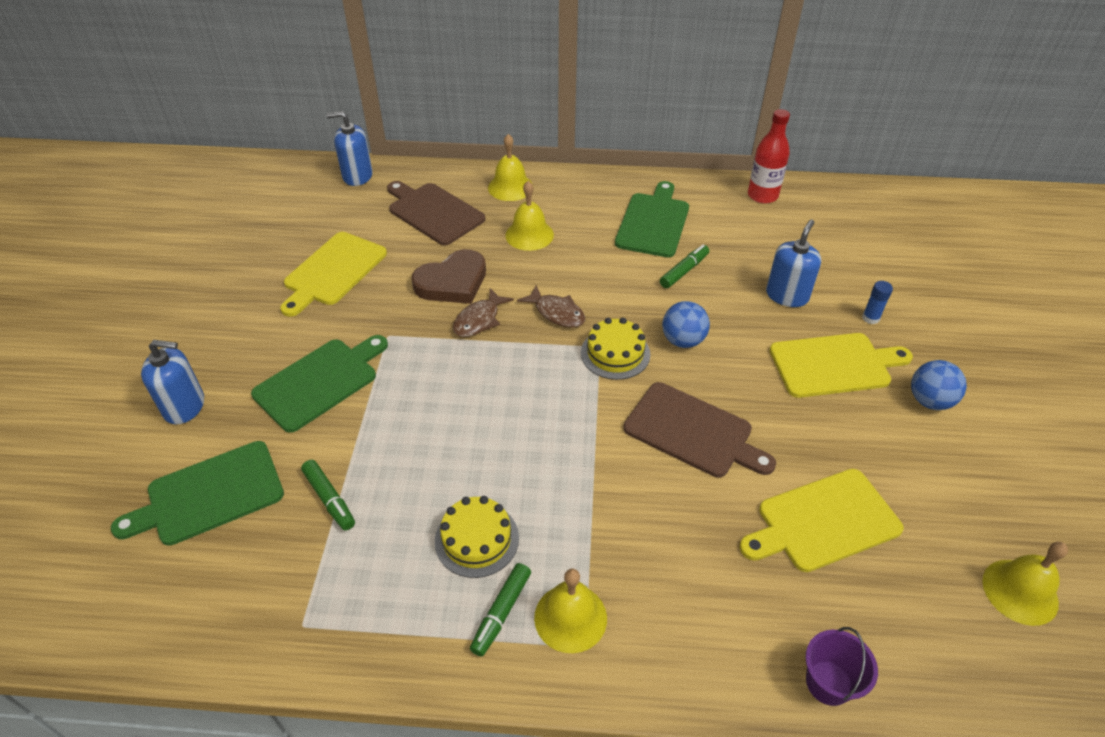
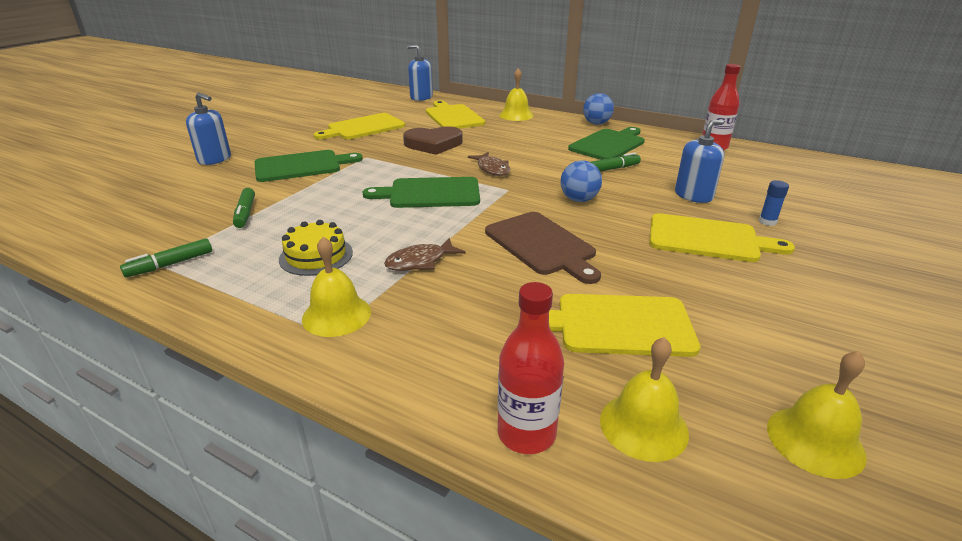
camera: 25 degrees right, 15 degrees down
(209, 495) = (181, 195): green cutting board -> green cutting board (430, 193)
(433, 212) = (453, 117): brown cutting board -> yellow cutting board
(479, 320) = (433, 162): brown fish -> brown fish (420, 261)
(501, 612) = (289, 296): green marker -> green marker (170, 264)
(529, 235) = (508, 135): yellow bell -> yellow bell (643, 426)
(615, 353) = (517, 195): yellow cake -> none
(828, 682) = (526, 433): purple bucket -> red bottle
(929, 401) = (795, 280): blue ball -> blue ball (596, 123)

